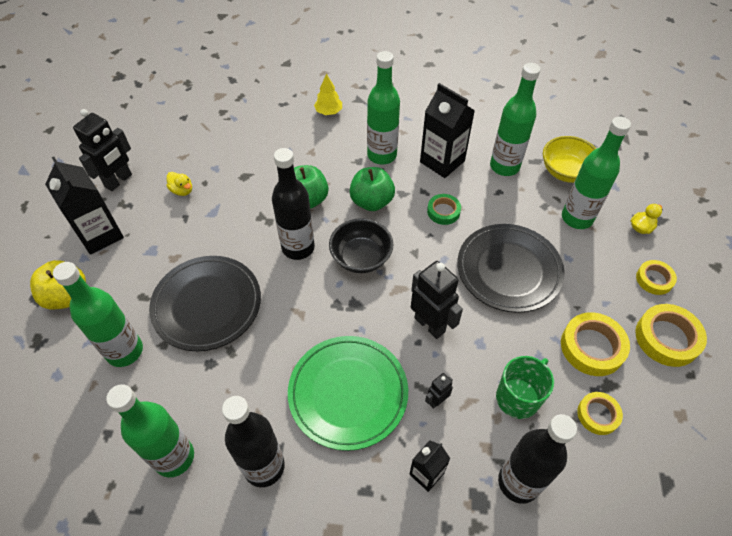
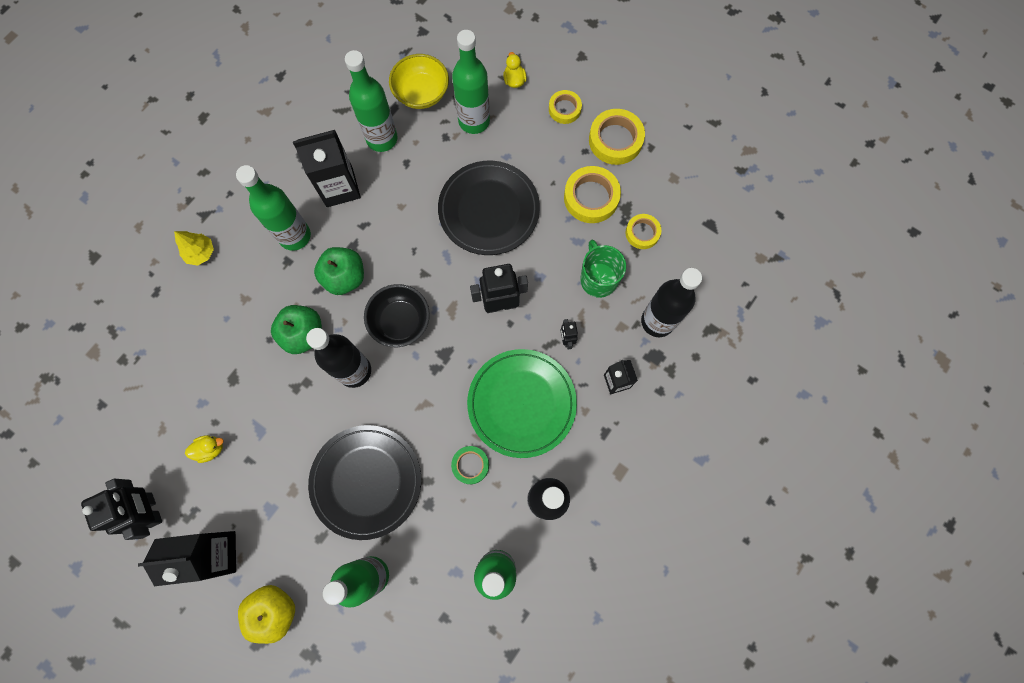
camera: 60 degrees left, 20 degrees up
(443, 211) = (396, 223): green tape -> green tape (470, 465)

